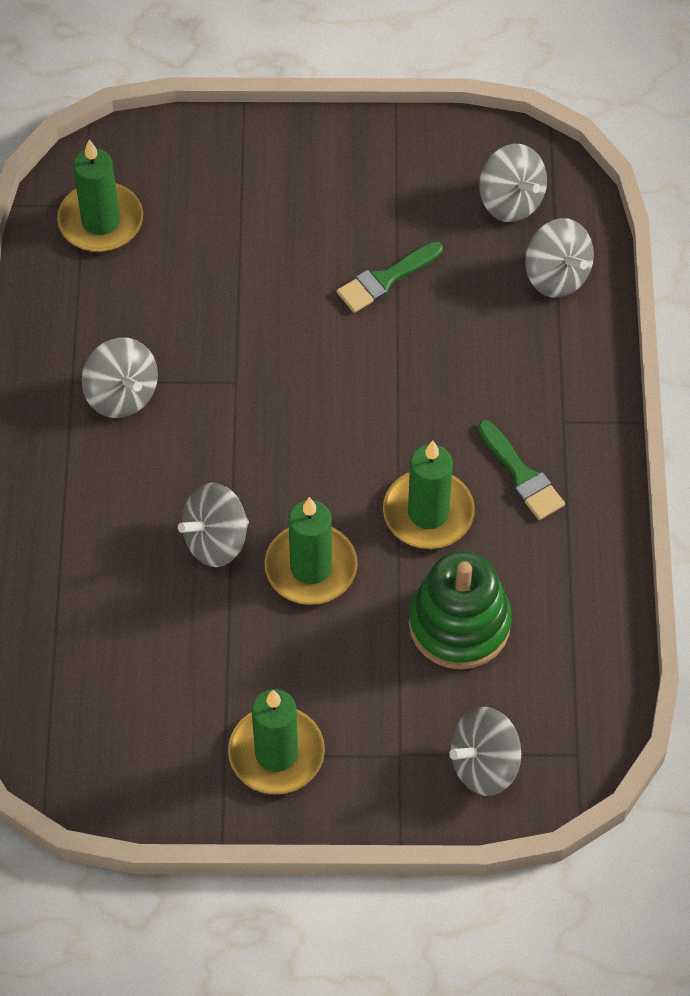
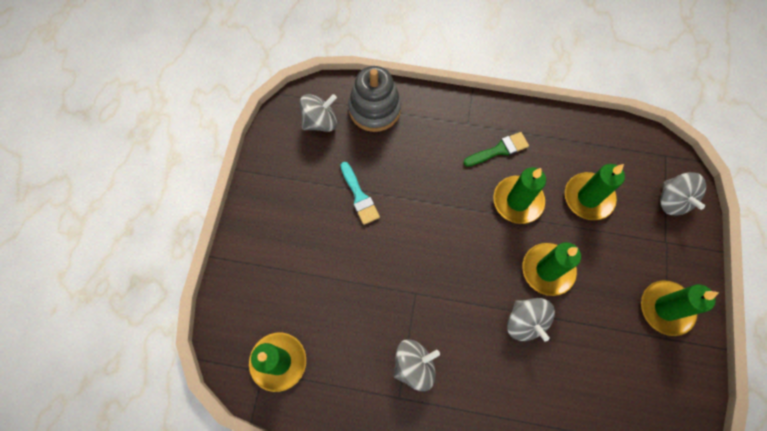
camera: 80 degrees left, 10 degrees up
(385, 279) = (359, 196): green brush -> turquoise brush
(459, 624) = (588, 197): green stacking toy -> green candle
(556, 275) = (374, 109): grey spinning top -> grey stacking toy

